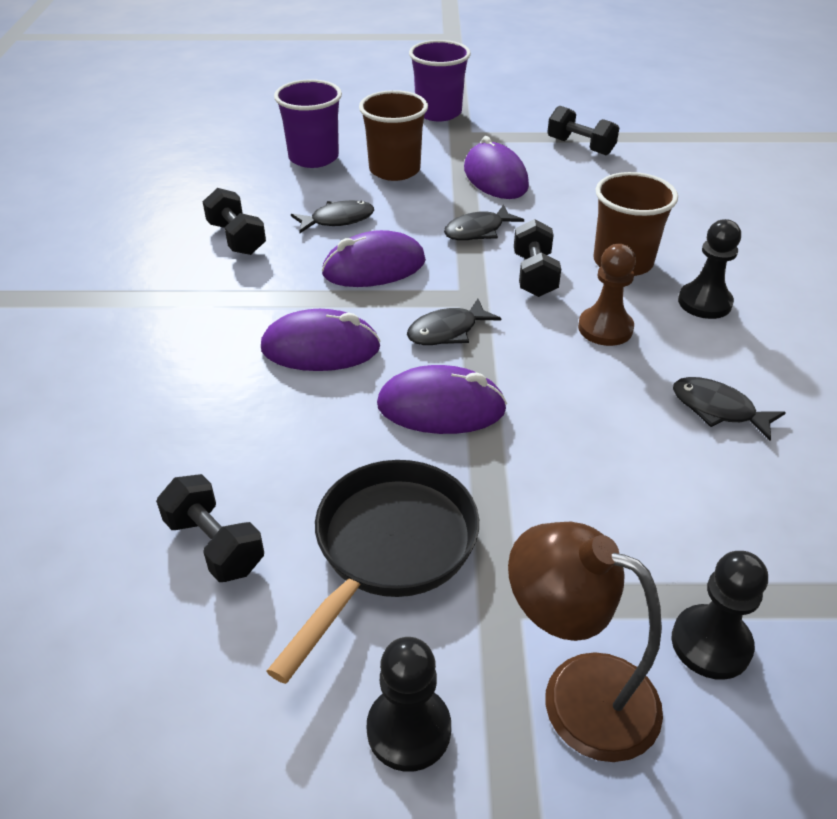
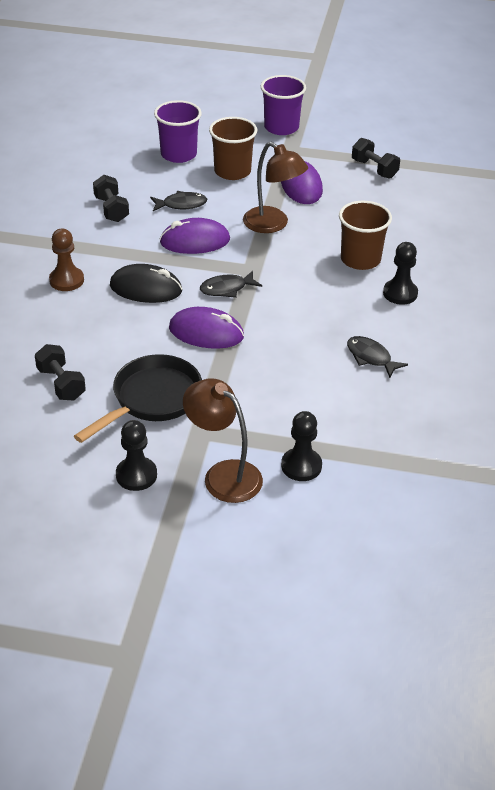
camera: 10 degrees right, 0 degrees up
(320, 348) = (146, 288): purple mouse -> black mouse
(478, 231) = (273, 225): black fish -> brown lamp
(534, 275) = (297, 260): black dumbbell -> none
(605, 328) = (327, 301): brown pawn -> brown pawn (66, 280)

